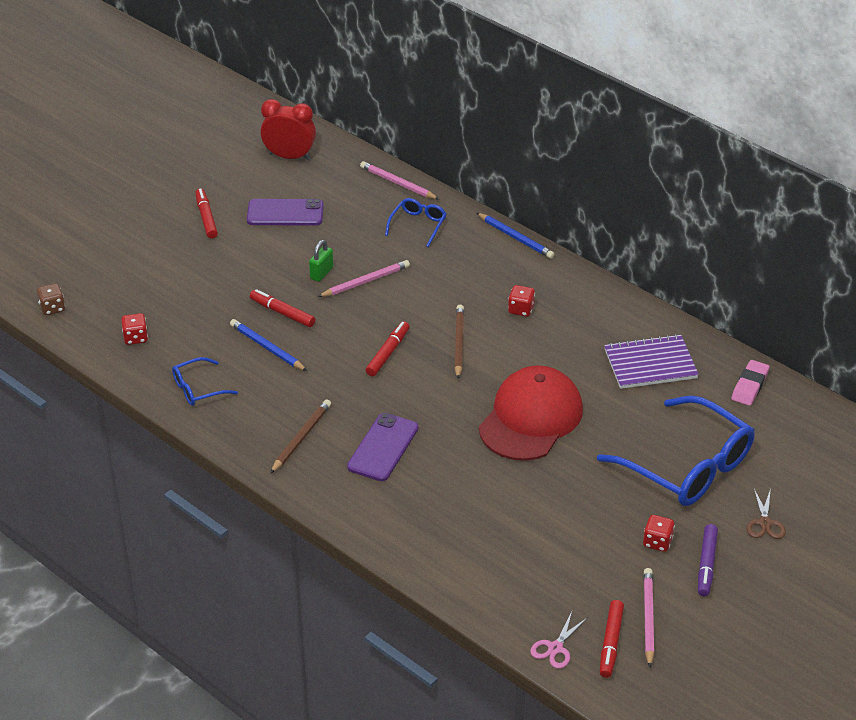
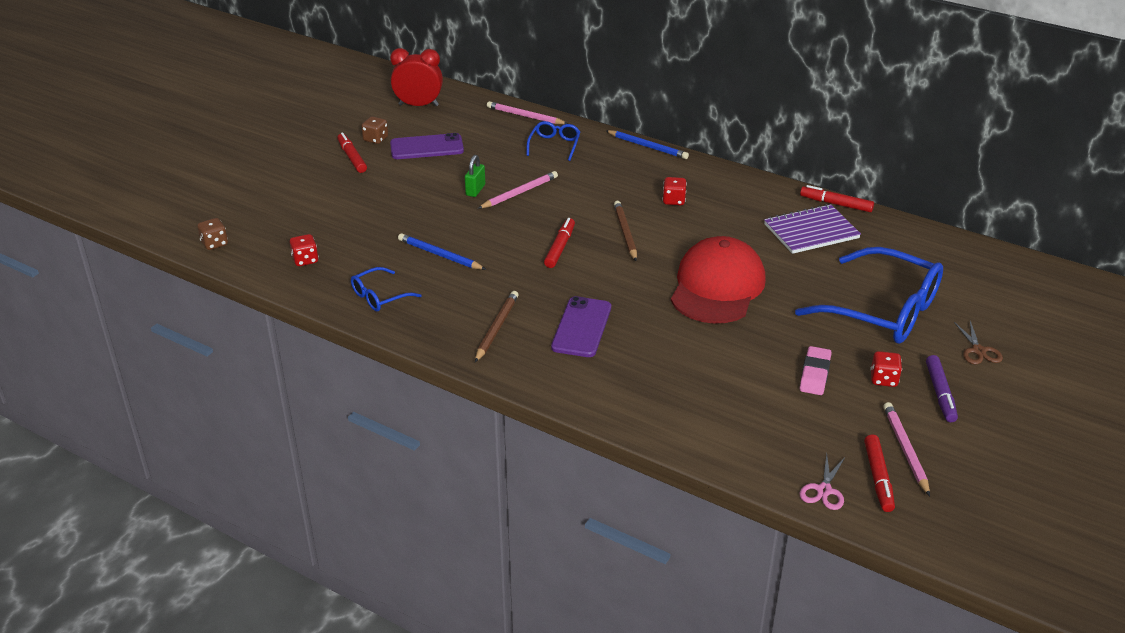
camera: 10 degrees left, 5 degrees down
(235, 197) = (375, 139): none -> brown dice
(282, 313) = (447, 225): red marker -> red marker (836, 204)
(750, 386) = (910, 239): pink eraser -> pink eraser (815, 374)

